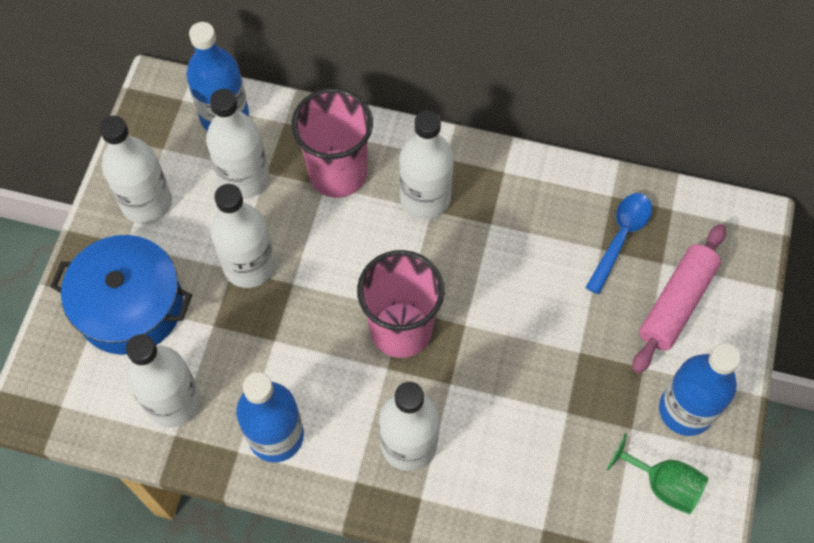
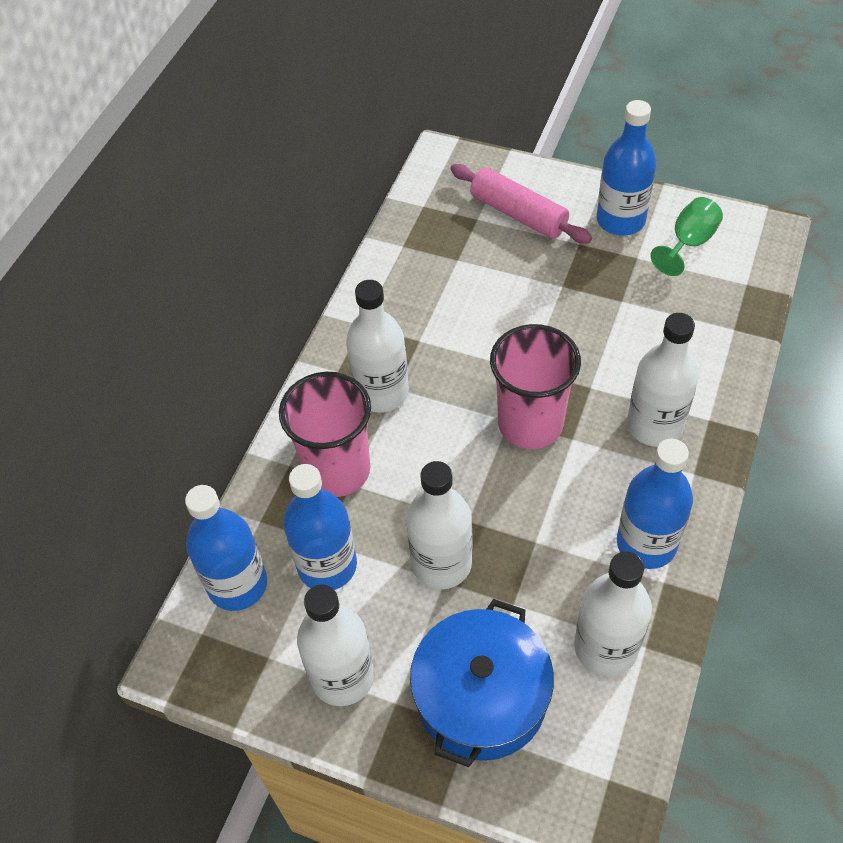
camera: 80 degrees left, 10 degrees down
(244, 178) = (327, 566): white bottle -> blue bottle
(620, 238) = (448, 244): blue spoon -> none

